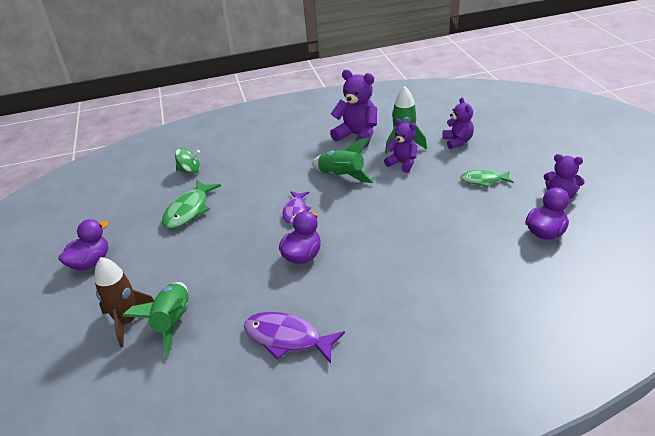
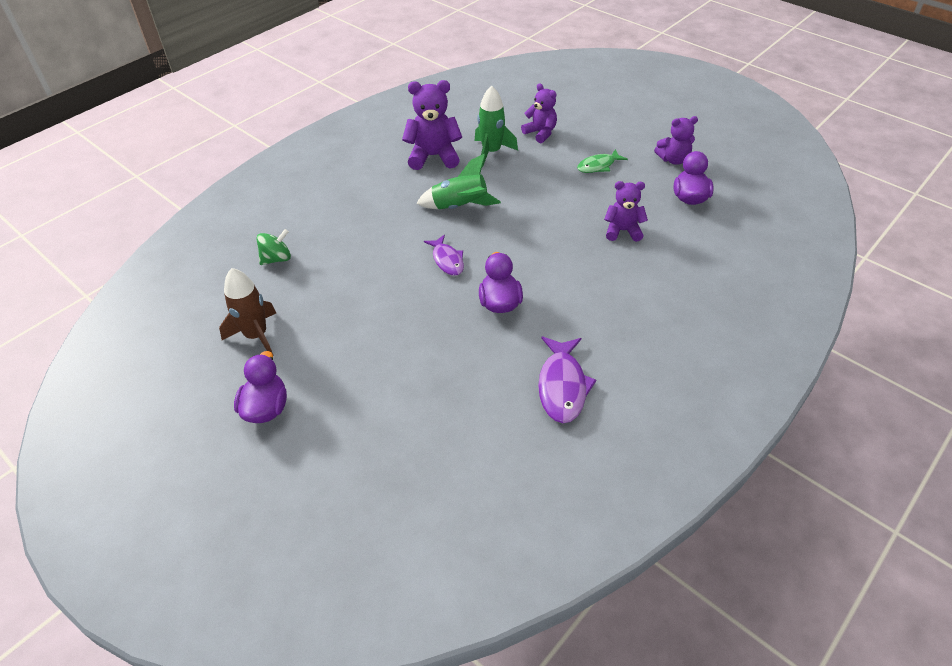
camera: 35 degrees left, 10 degrees up
(127, 321) = (383, 447): brown rocket -> brown rocket (256, 335)
(172, 322) = (434, 425): green rocket -> none
(189, 210) = (325, 304): green fish -> none
(287, 338) = (562, 386): purple fish -> purple fish turned 75 degrees counterclockwise
(402, 163) = (508, 172): purple teddy bear -> purple teddy bear (622, 231)

